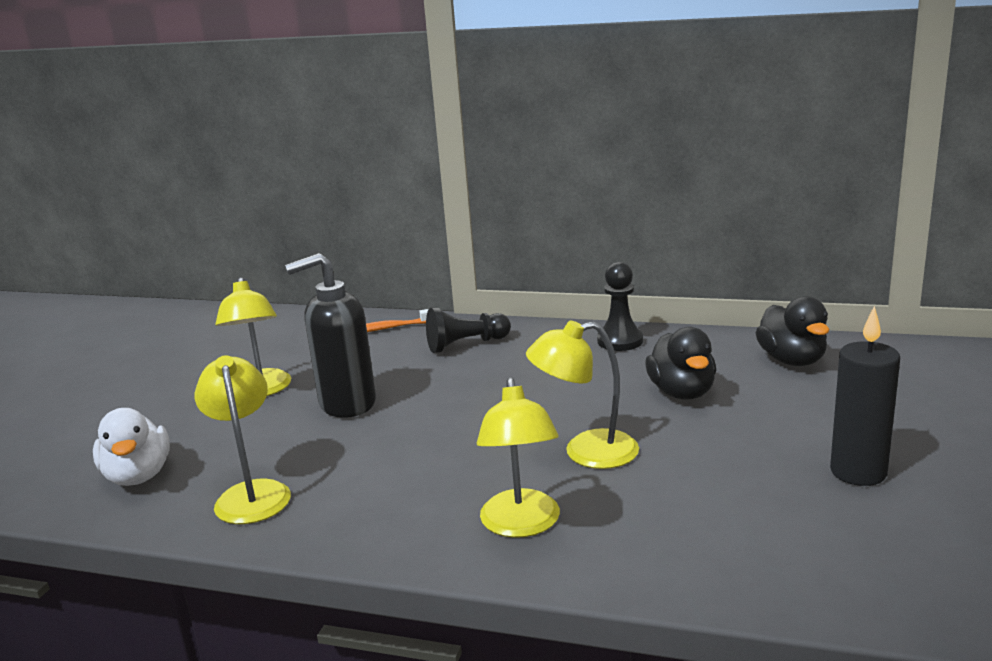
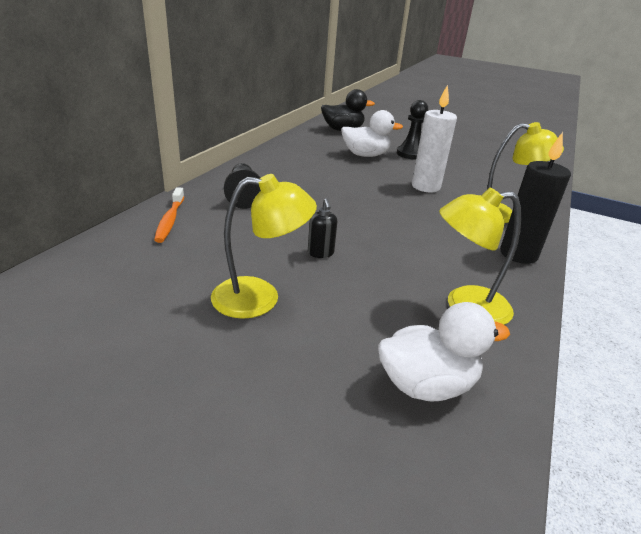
camera: 85 degrees left, 10 degrees up
(346, 404) = (320, 253): black soap dispenser -> black soap dispenser, size x0.43
(586, 452) = (425, 187): yellow lamp -> white candle
(620, 341) = (285, 154): black pawn -> black pawn (410, 154)
(682, 393) = (365, 155): black duck -> white duck
(858, 472) = (454, 145): black candle -> black candle (518, 254)

